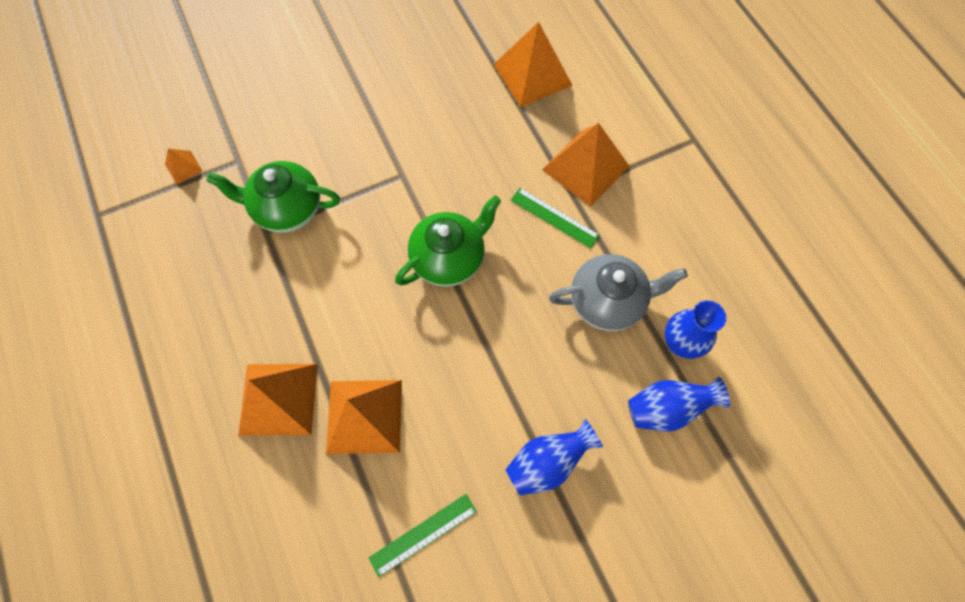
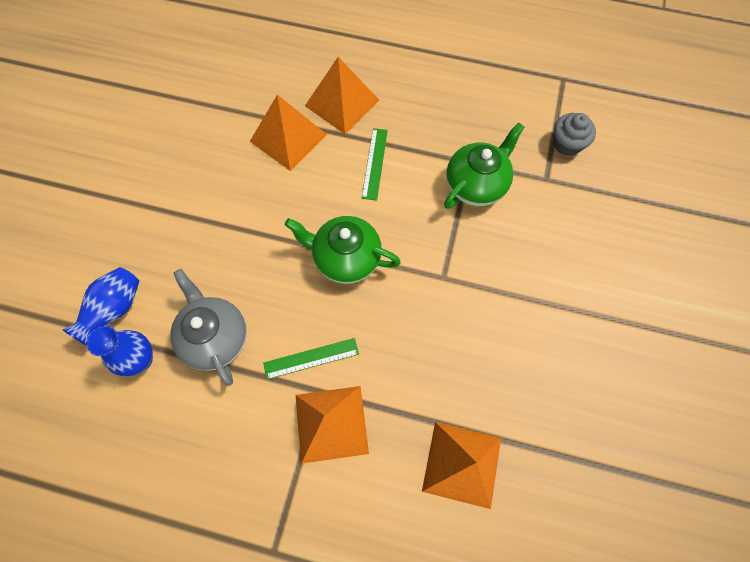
camera: 130 degrees right, 0 degrees up
(183, 167) = (567, 144): orange pyramid -> grey cupcake
(423, 534) = (196, 123): green ruler -> green ruler (374, 163)
(449, 258) = (345, 258): green teapot -> green teapot turned 105 degrees clockwise
(547, 462) = (162, 212): blue vase -> none
(607, 301) = (215, 337): grey teapot -> grey teapot turned 120 degrees clockwise

